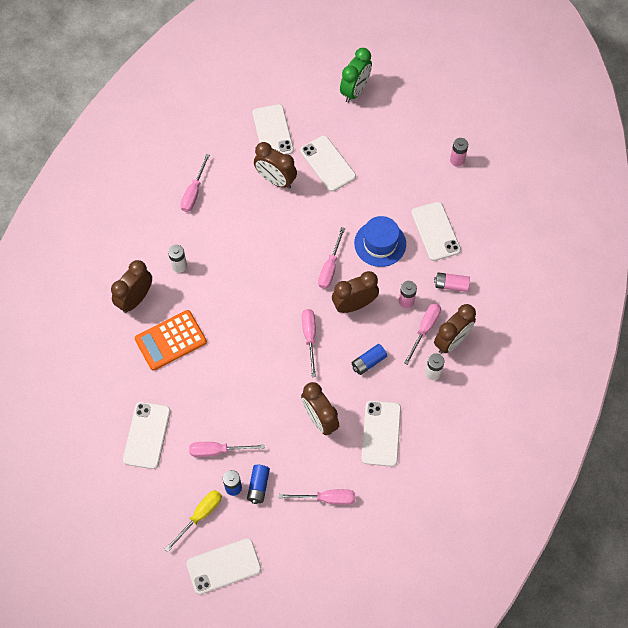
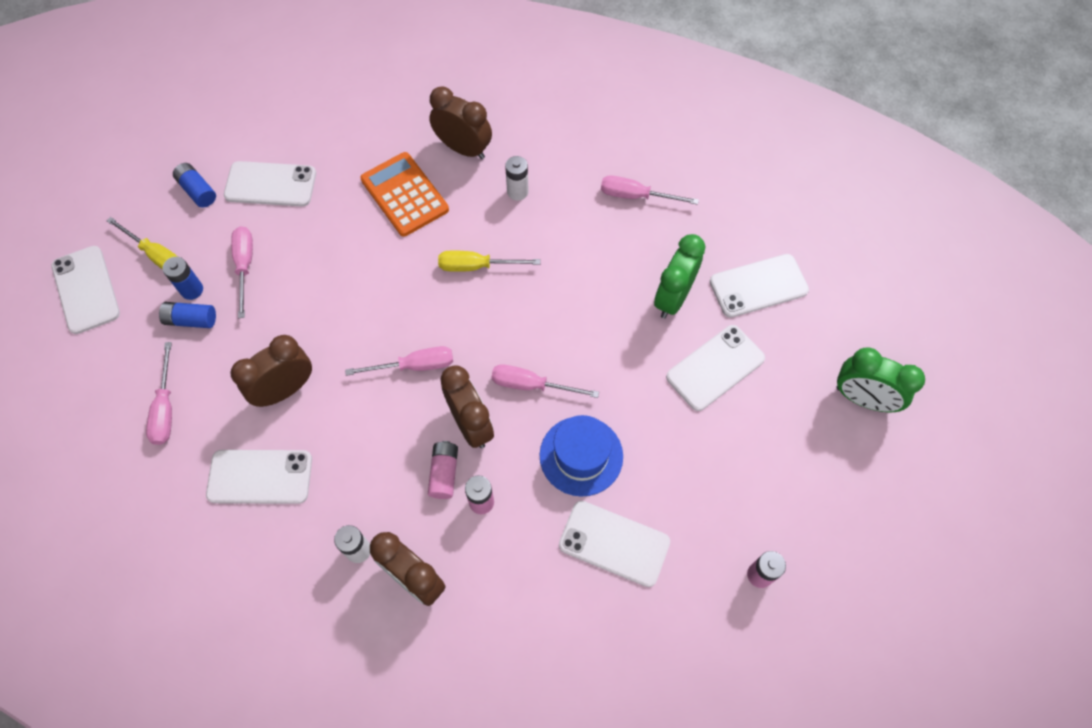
camera: 85 degrees right, 0 degrees up
(237, 295) = (476, 266): none -> yellow screwdriver
(276, 180) = (673, 298): brown clock -> green clock
(368, 362) = (375, 451): blue battery -> blue battery (198, 190)
(425, 329) = (433, 534): pink screwdriver -> none
(435, 231) = (614, 543): white phone -> white phone turned 45 degrees clockwise
(451, 285) = (515, 573): pink battery -> pink battery (444, 473)

